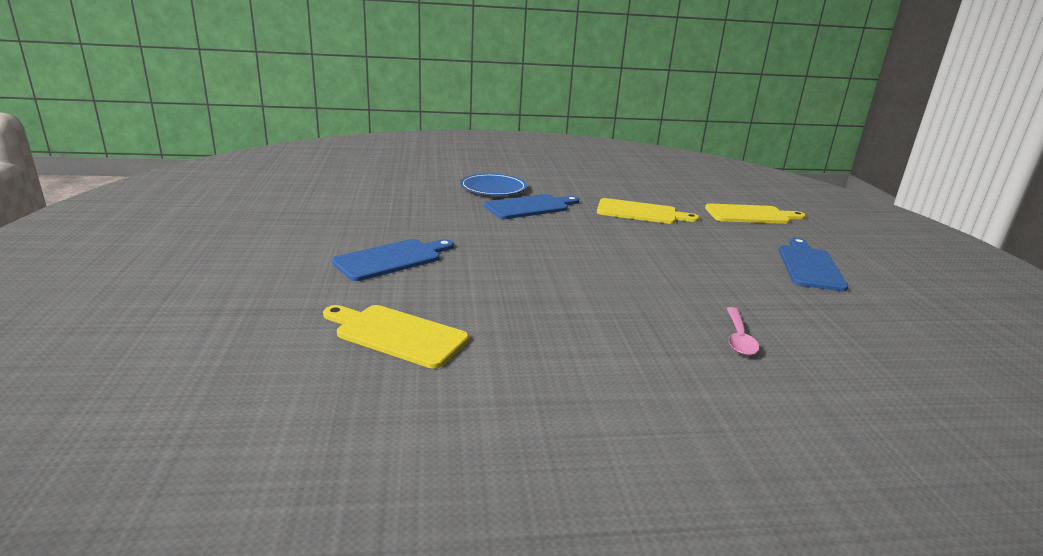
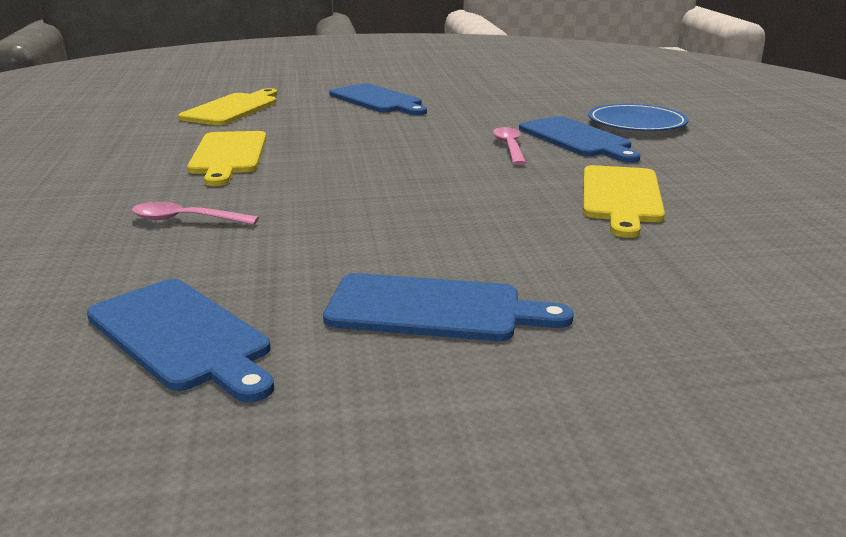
camera: 90 degrees right, 0 degrees up
(549, 226) = (509, 147): none -> pink spoon
(750, 215) = (715, 293): yellow cutting board -> yellow cutting board (228, 155)
(892, 327) = (182, 336): none -> blue cutting board

